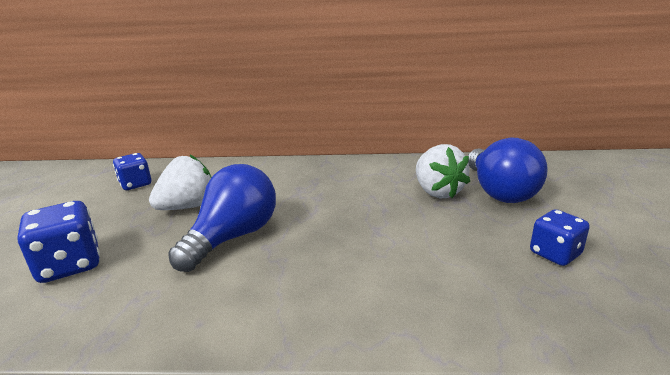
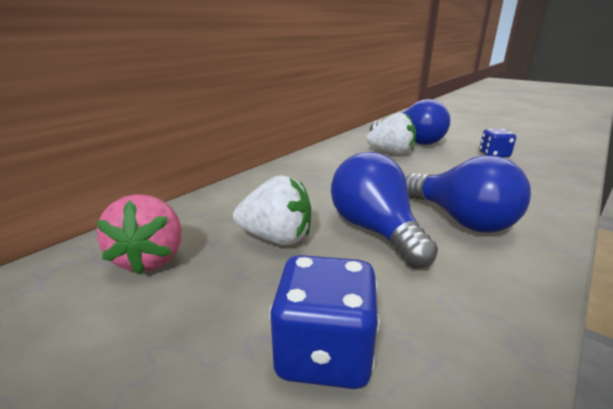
camera: 55 degrees left, 0 degrees up
(135, 184) = (150, 259): blue dice -> pink strawberry
(188, 207) = (276, 238): white strawberry -> white strawberry turned 105 degrees clockwise
(298, 272) = (461, 219): none -> blue light bulb

